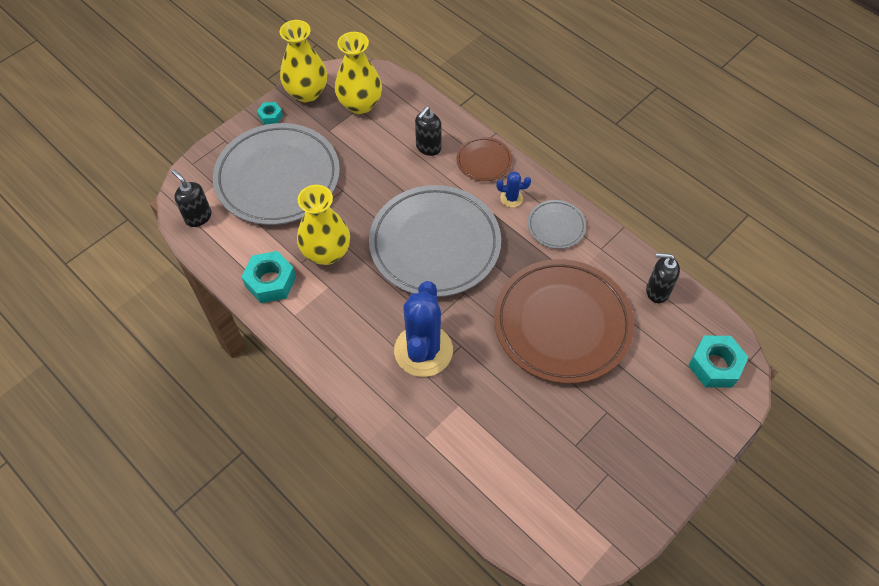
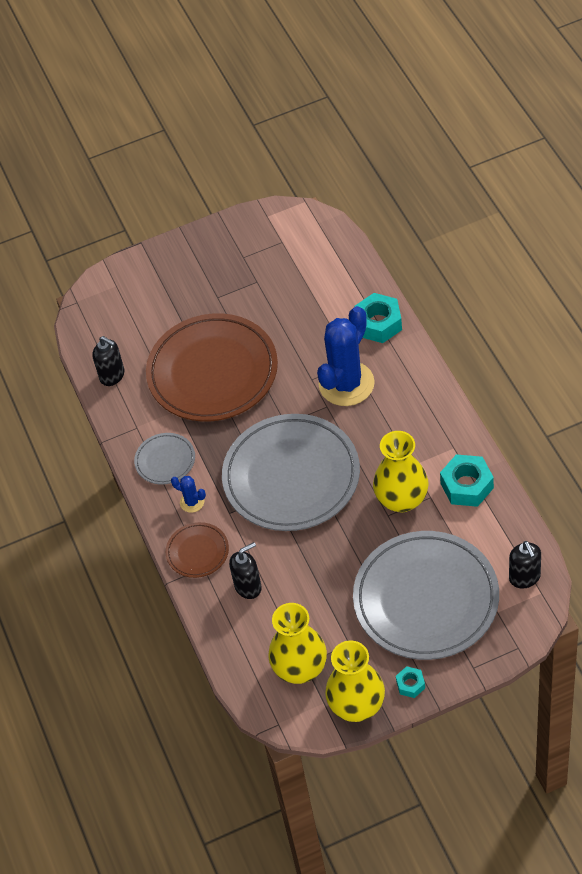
camera: 150 degrees left, 5 degrees down
(715, 365) = (107, 306): turquoise nut -> turquoise nut (378, 323)

